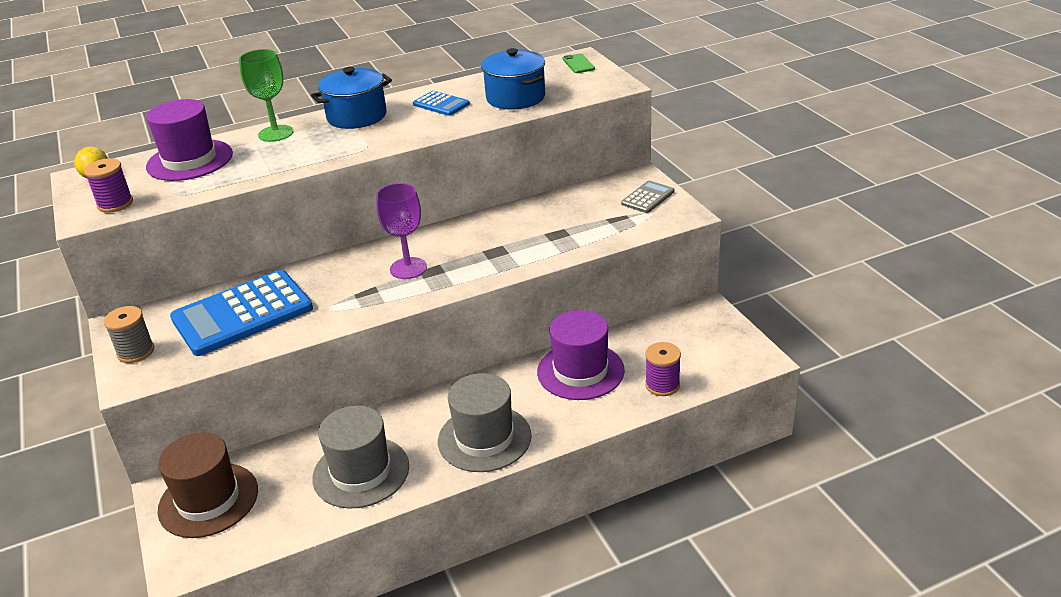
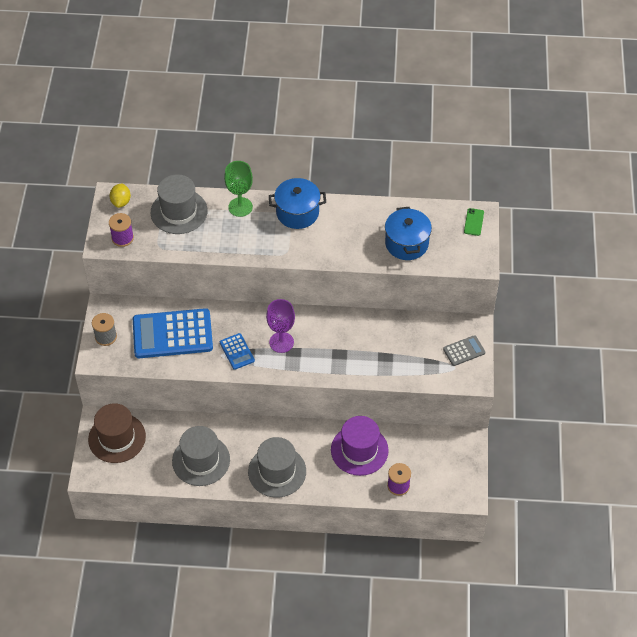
camera: 25 degrees right, 20 degrees up
(190, 160) = (179, 212): purple hat -> grey hat
(441, 104) = (356, 226): blue calculator -> blue calculator (237, 351)

